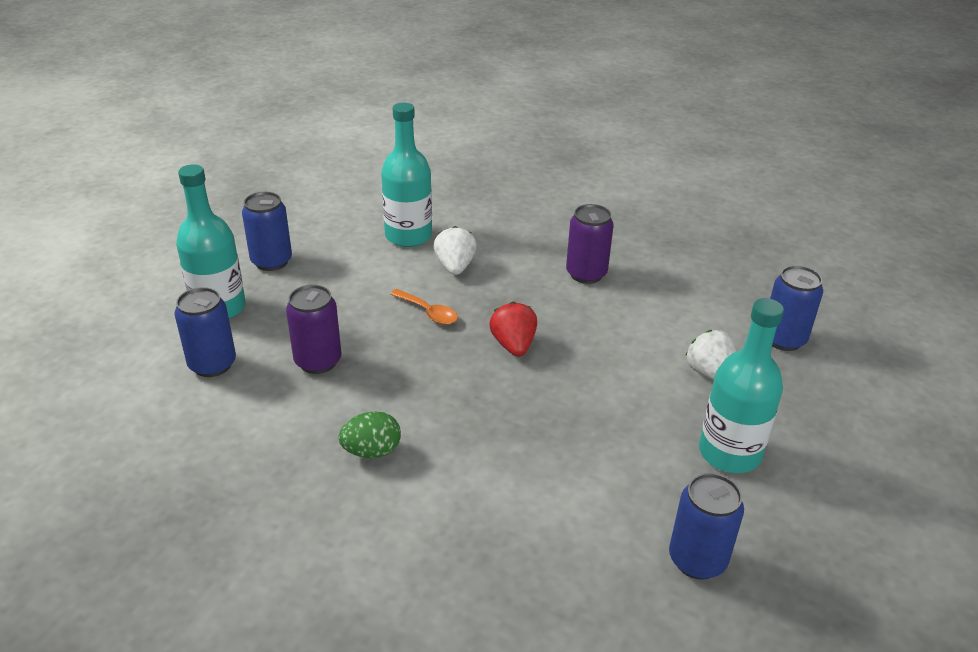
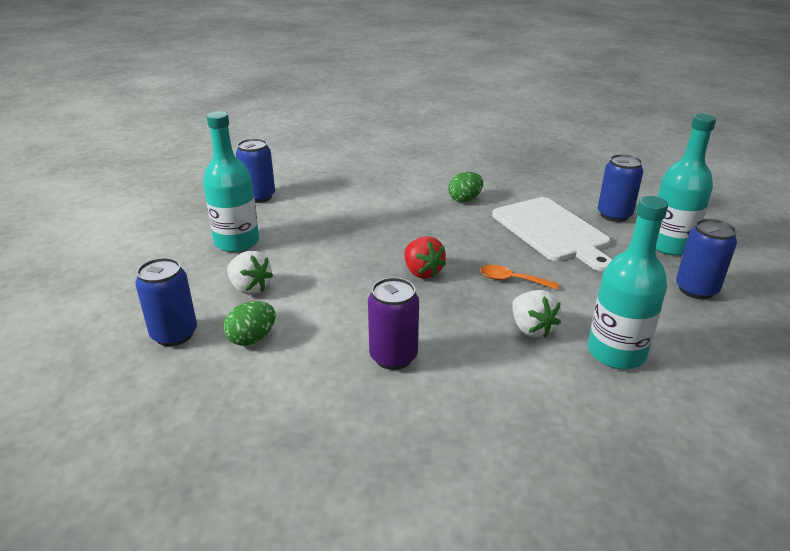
camera: 160 degrees right, 5 degrees down
(318, 361) = (552, 231): purple can -> white cutting board
(707, 317) = (252, 338): none -> green egg

